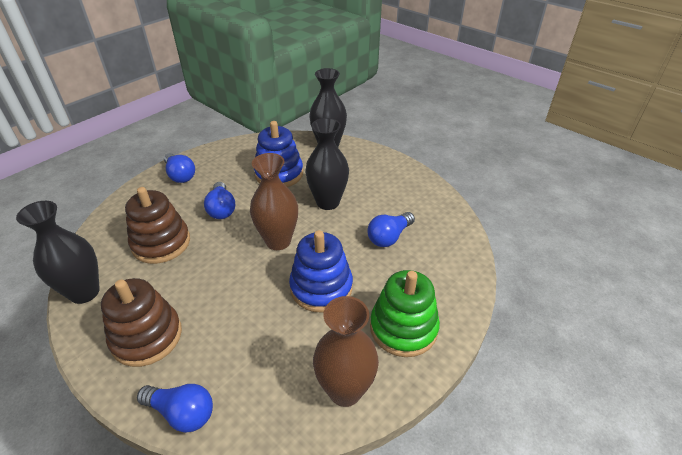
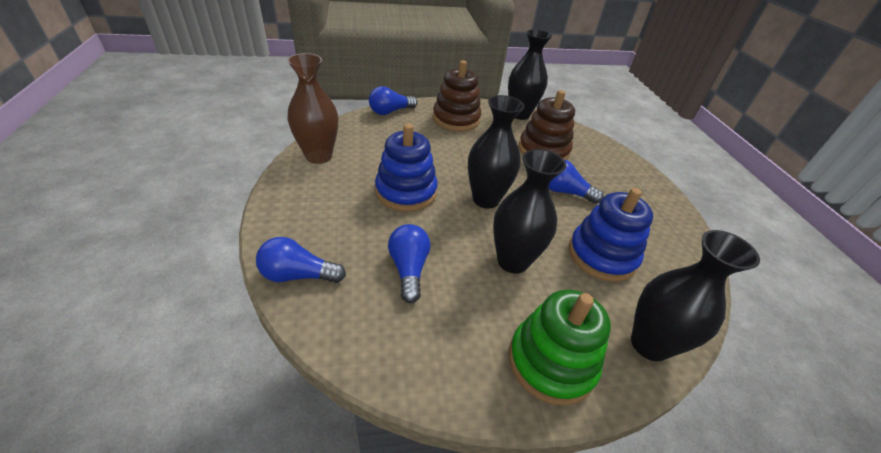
camera: 125 degrees right, 0 degrees up
(180, 175) = (644, 192): blue light bulb -> blue light bulb (298, 275)
(278, 241) = (486, 199): brown vase -> black vase
(403, 328) = (314, 205): green stacking toy -> green stacking toy (551, 362)

